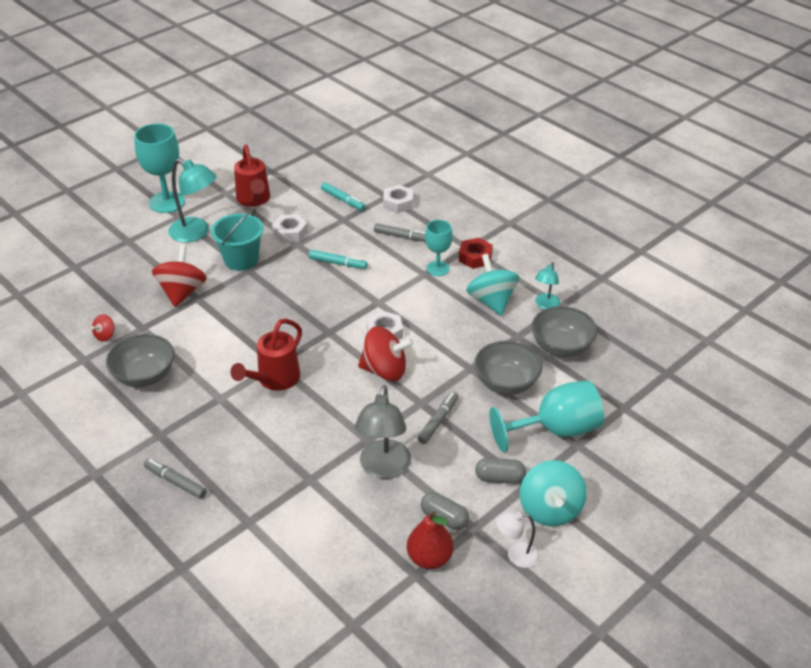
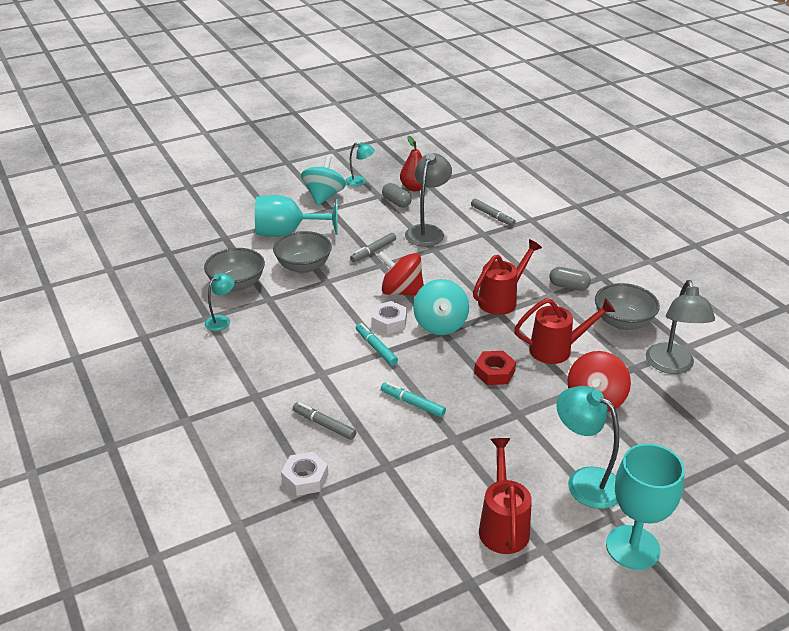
camera: 165 degrees left, 5 degrees down
(105, 336) = (671, 366): red spinning top -> grey lamp
(175, 482) = (585, 247): grey marker -> grey marker (492, 216)
(215, 333) = (557, 349): none -> red watering can
(241, 259) = (526, 429): turquoise bucket -> none
(290, 232) = (460, 458): white nut -> none
(343, 200) = (377, 499): turquoise marker -> turquoise marker (376, 348)
(437, 268) = (304, 377): turquoise goblet -> none
(475, 257) = (255, 382): red nut -> red nut (494, 372)
(491, 301) = (270, 333): turquoise spinning top -> turquoise spinning top (440, 324)
(499, 478) = (347, 215): grey capsule -> grey capsule (568, 286)
(516, 555) = (360, 181): white lamp -> turquoise lamp

